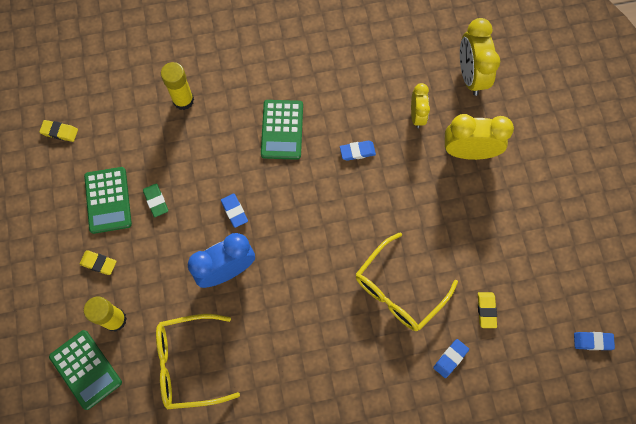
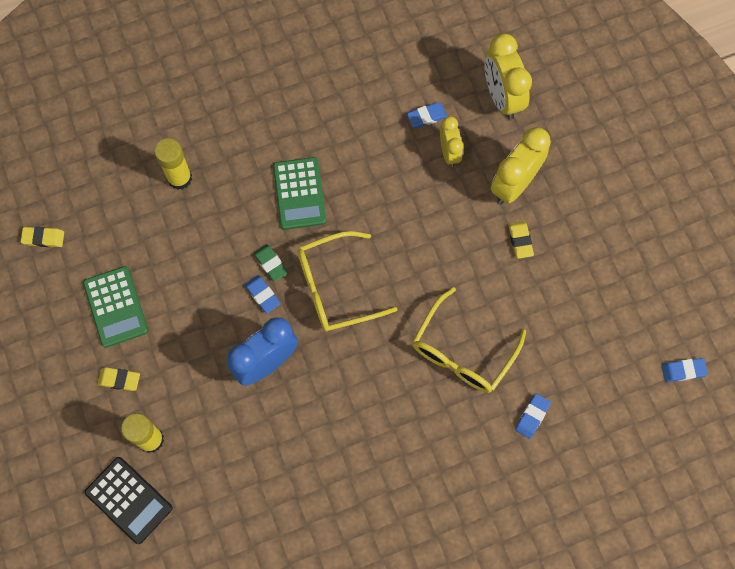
camera: 10 degrees left, 0 degrees up
(86, 369) = (129, 500): green calculator -> black calculator
(156, 201) = (171, 298): green eraser -> green eraser (270, 264)
(188, 363) = (243, 473): yellow glasses -> yellow glasses (335, 288)
(357, 151) = (389, 204): blue eraser -> blue eraser (426, 116)
(469, 152) = (514, 184): yellow clock -> yellow clock turned 45 degrees counterclockwise
(486, 310) = (562, 357): yellow eraser -> yellow eraser (520, 241)

